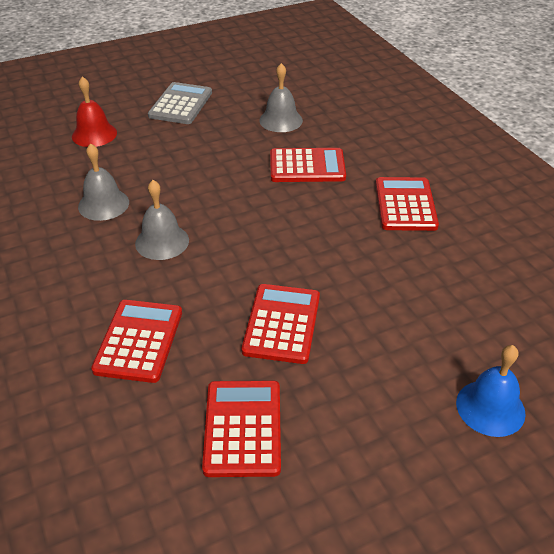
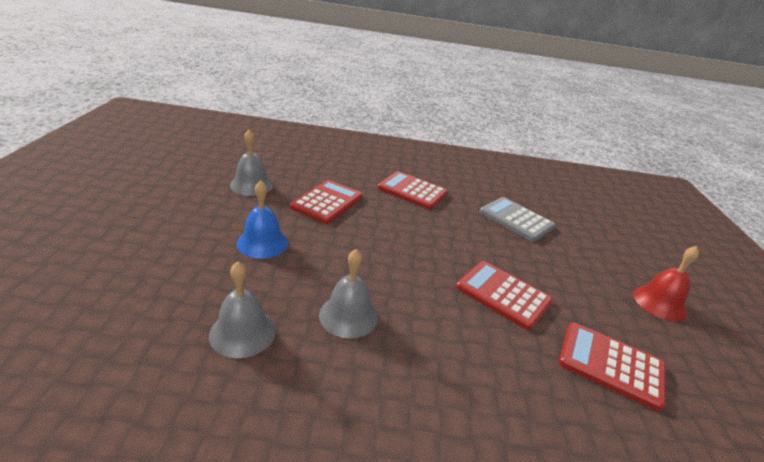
camera: 65 degrees left, 10 degrees down
(94, 134) = (98, 288): red bell -> red bell (659, 303)
(138, 341) = (482, 390): red calculator -> none
(180, 104) = (142, 215): grey calculator -> grey calculator (516, 219)
(490, 407) = (611, 252): blue bell -> blue bell (262, 243)

